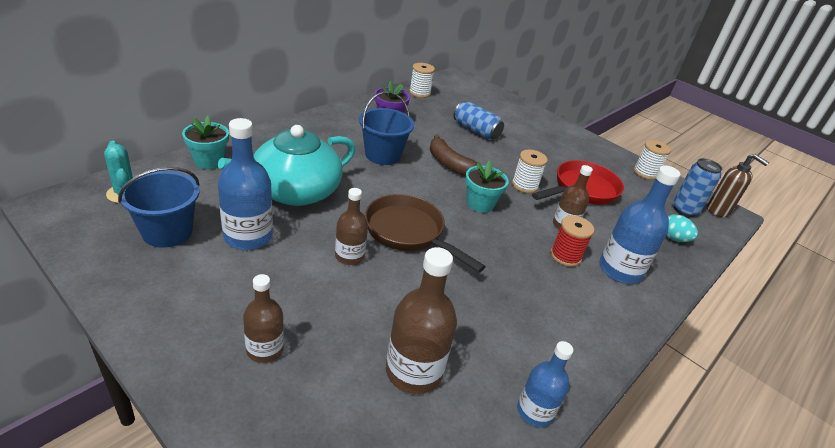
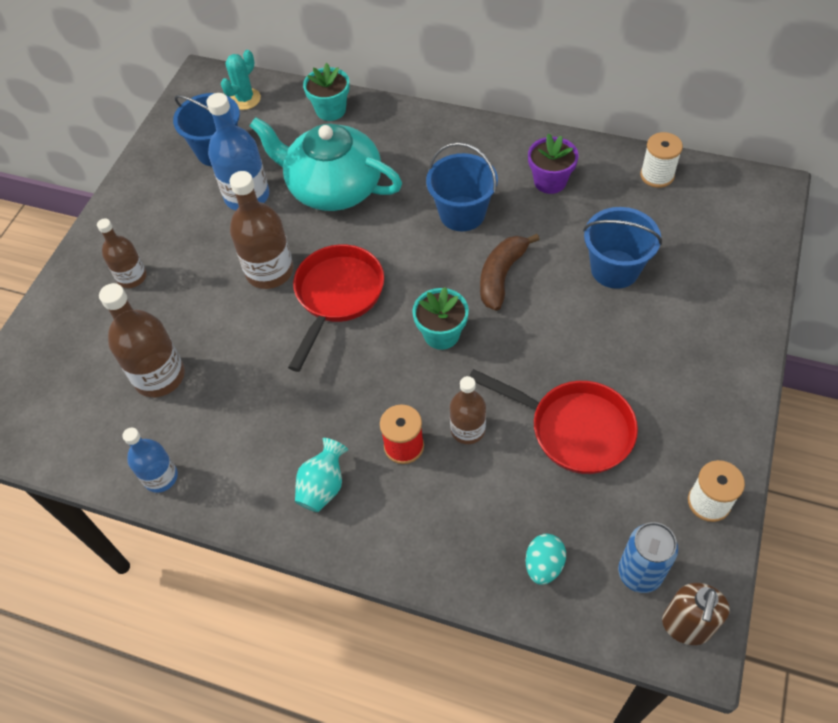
camera: 75 degrees right, 20 degrees up
(349, 256) = (269, 271): brown bottle -> brown bottle, size x1.60
(408, 233) = (337, 296): brown pan -> red pan
(476, 131) = (615, 269): blue can -> blue bucket
(524, 185) = (523, 363): white spool -> none
(584, 308) = (323, 486): none -> turquoise vase
(620, 270) = (418, 509): blue bottle -> none

